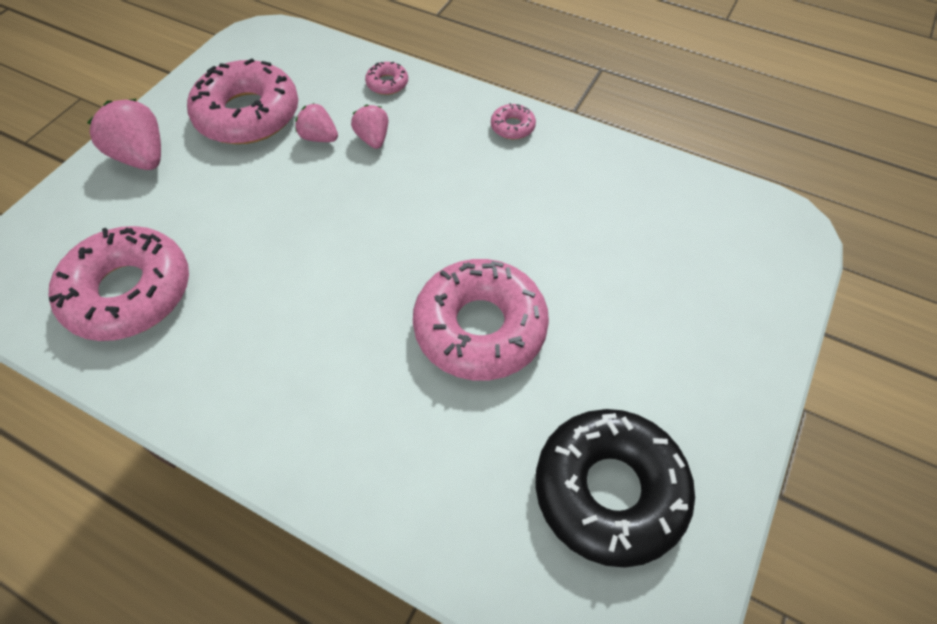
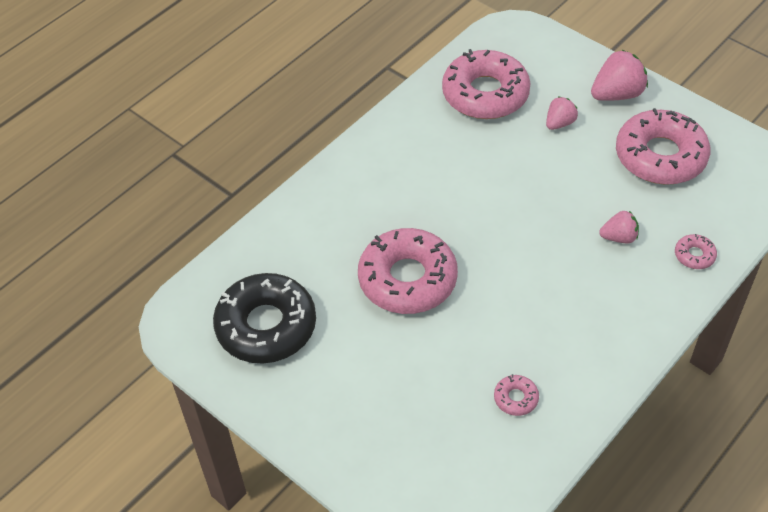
camera: 105 degrees right, 5 degrees down
(319, 137) = (625, 201): pink strawberry -> pink strawberry (559, 123)
(512, 127) = (622, 343): pink donut -> pink donut (516, 398)

